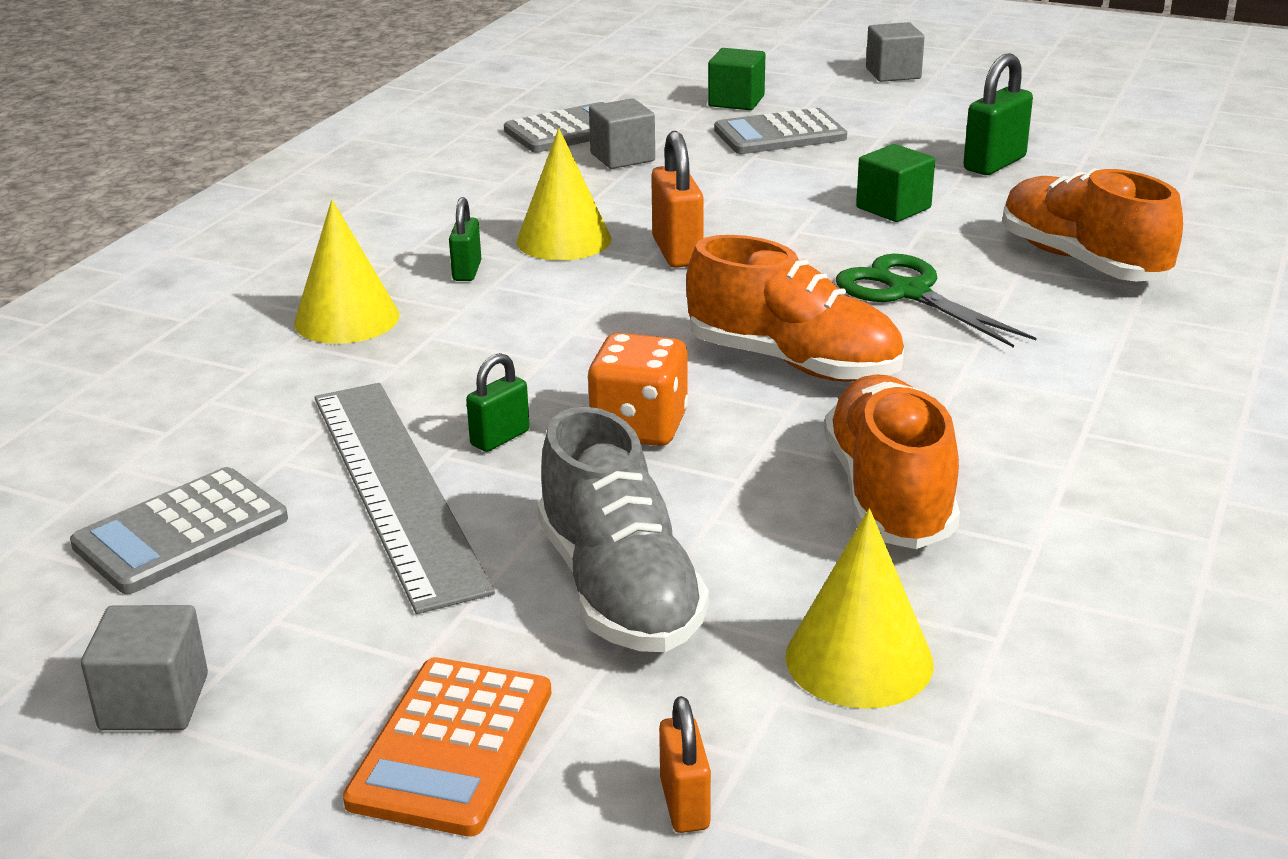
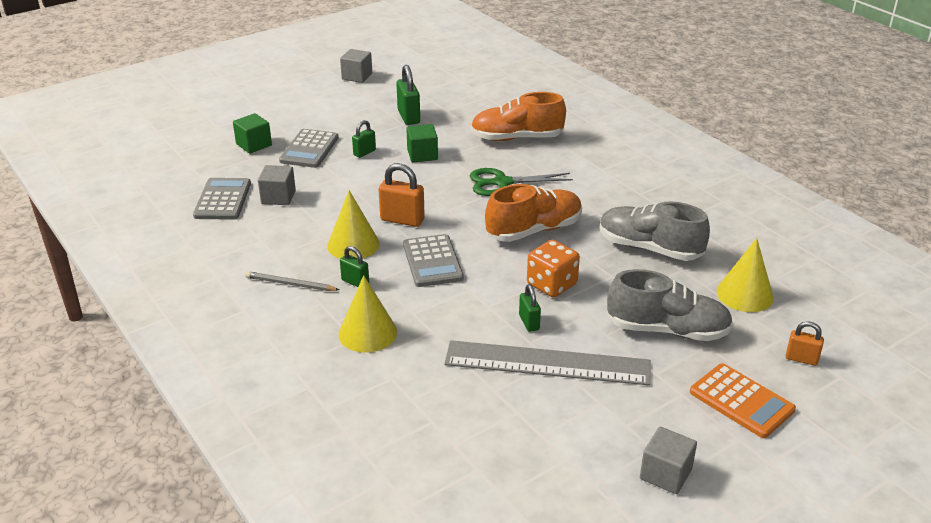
camera: 60 degrees left, 5 degrees up
(181, 532) = (534, 437): grey calculator -> grey calculator (432, 261)
(414, 232) = (290, 284): none -> grey pencil
(830, 169) = (364, 153): none -> green padlock
(889, 495) = (649, 248): orange shoe -> grey shoe
(893, 73) = (280, 97): grey cube -> grey cube (357, 76)

